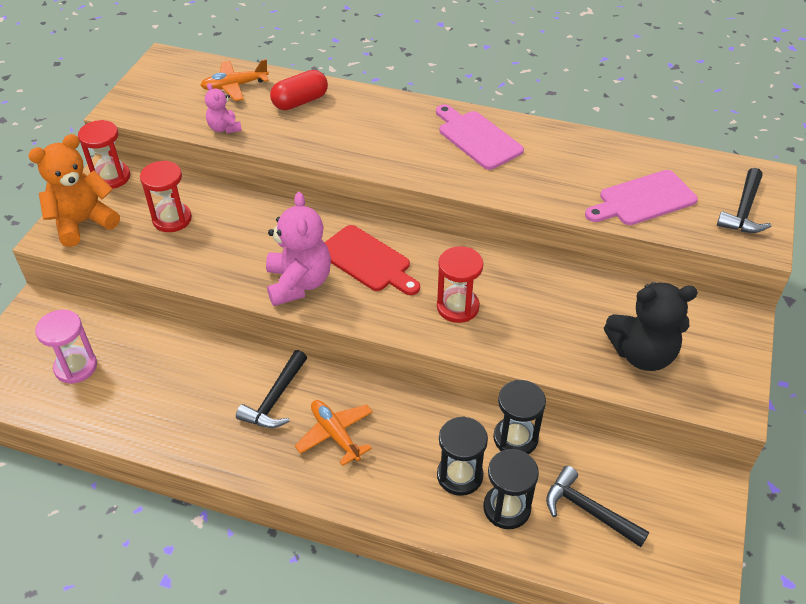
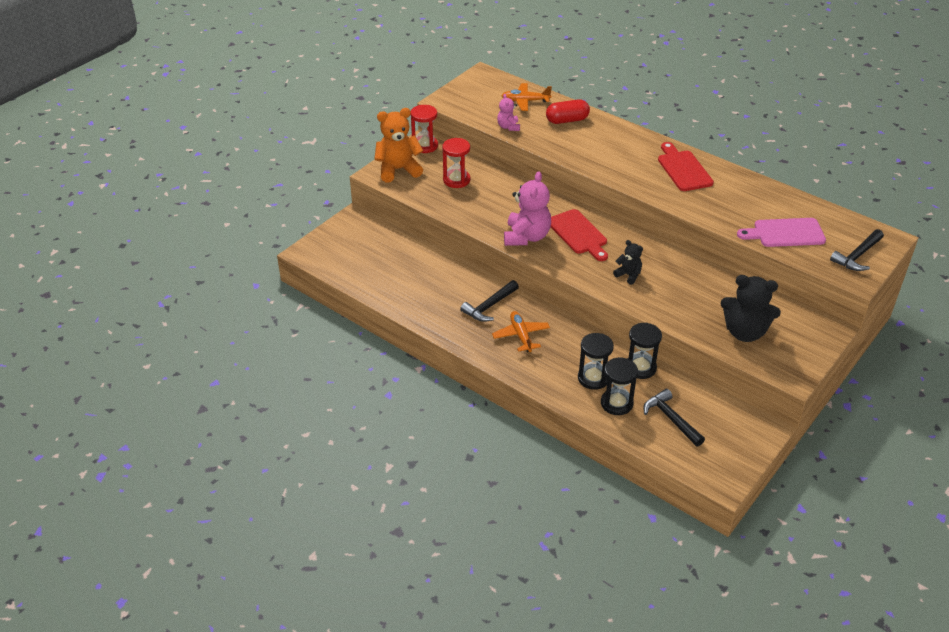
camera: 20 degrees right, 5 degrees down
(76, 367) = (369, 258): pink hourglass -> none
(457, 307) = (628, 275): red hourglass -> black teddy bear
(477, 138) = (683, 169): pink cutting board -> red cutting board

